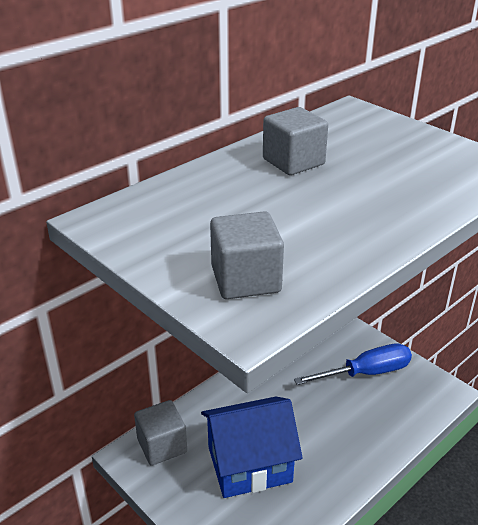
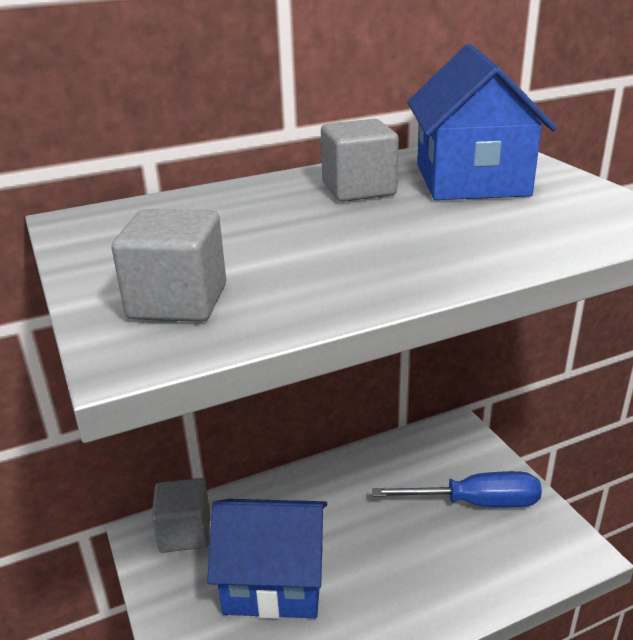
camera: 20 degrees right, 5 degrees down
(366, 144) = (471, 180): none -> blue house

